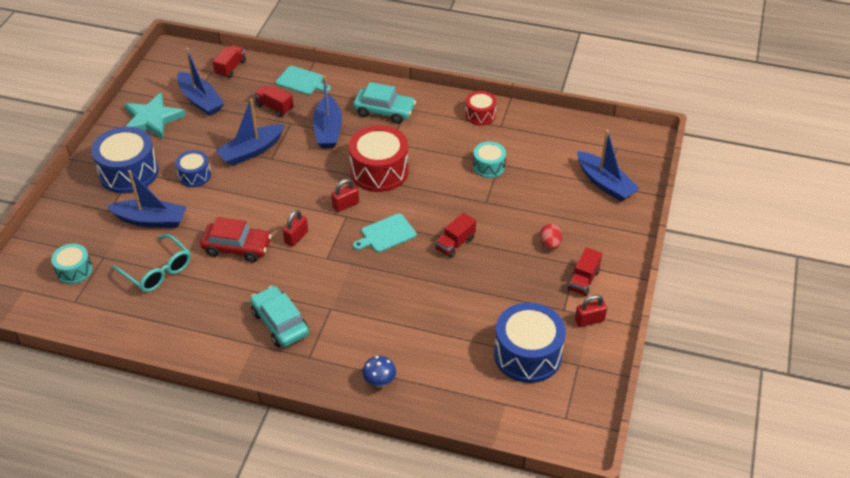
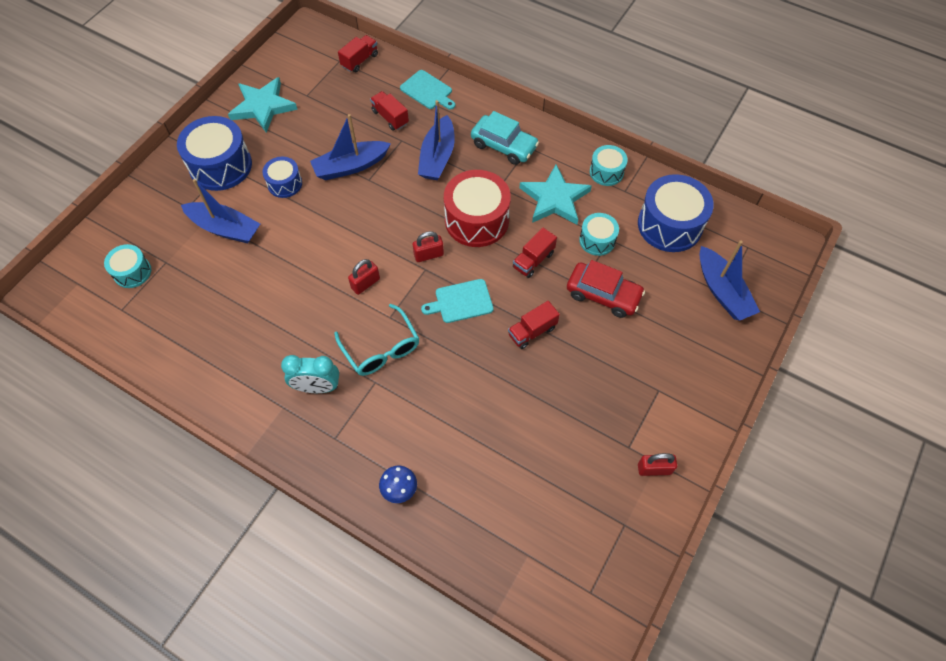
camera: 15 degrees right, 15 degrees up
(158, 271) = (213, 292): turquoise glasses -> turquoise glasses (381, 348)
(200, 100) = (317, 93): blue boat -> none
(237, 247) = (301, 282): red car -> red car (603, 294)
(280, 323) = (317, 387): turquoise car -> turquoise clock
(442, 143) = (554, 199): none -> turquoise star
(480, 115) = (606, 172): red drum -> turquoise drum
(527, 355) = (571, 497): blue drum -> blue drum (670, 225)
(550, 244) = (637, 357): red egg -> none
(583, 280) = (662, 414): red truck -> red truck (533, 260)

